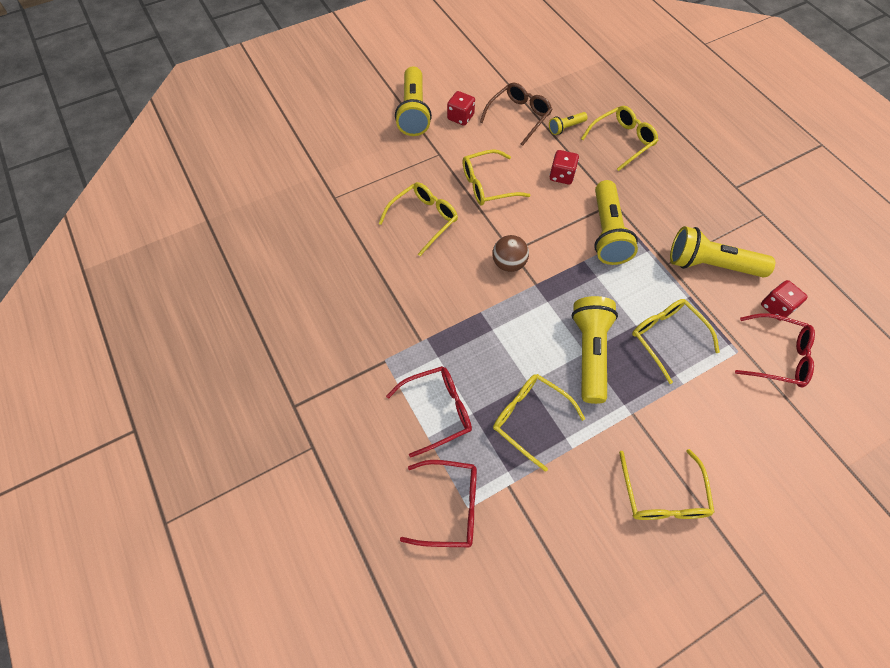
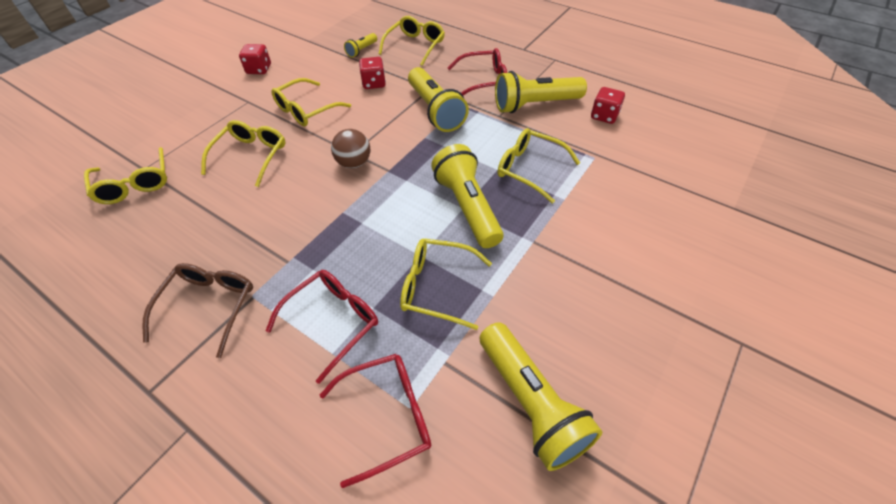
camera: 25 degrees left, 10 degrees down
(414, 112) = (210, 78): yellow flashlight -> yellow flashlight (531, 403)
(519, 116) = (315, 54): brown glasses -> brown glasses (209, 306)
(662, 495) = (601, 300): yellow glasses -> yellow glasses (134, 184)
(777, 356) = (627, 149): red glasses -> red glasses (484, 81)

